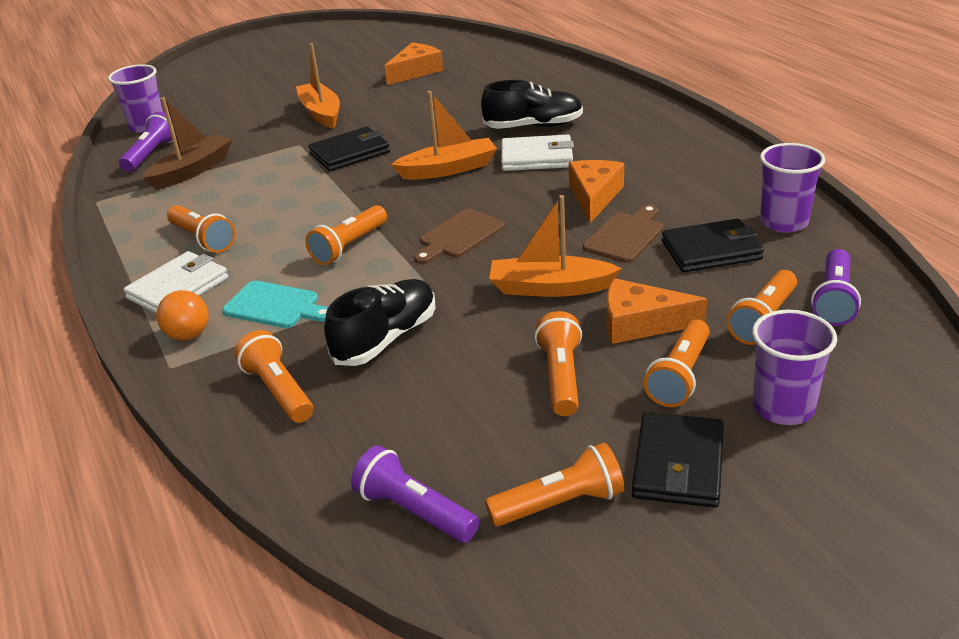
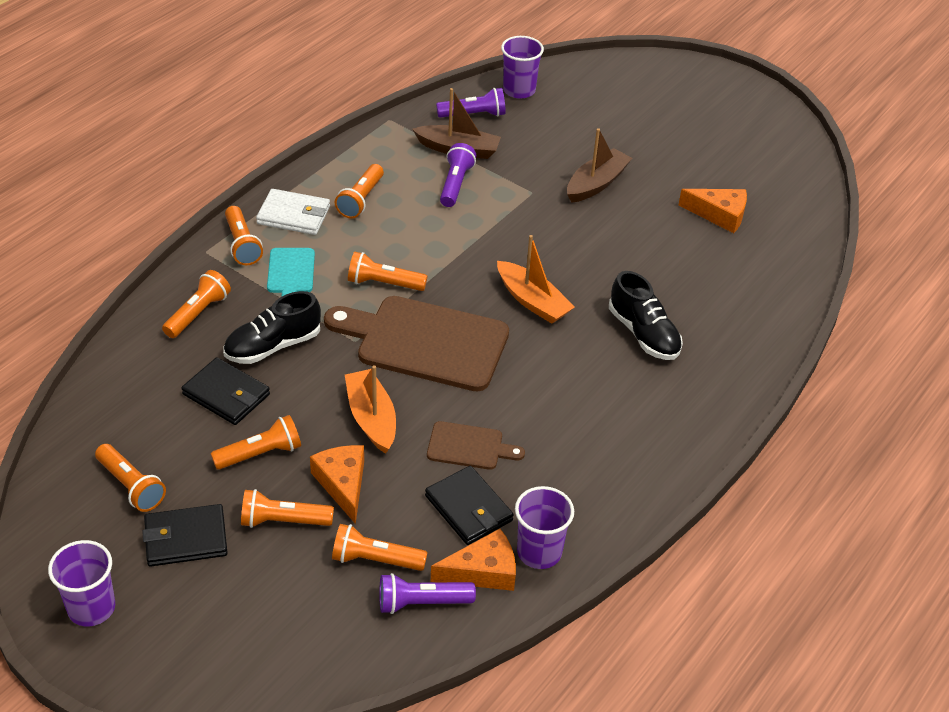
camera: 60 degrees right, 10 degrees up
(188, 335) = (242, 245): orange ball -> orange flashlight
(321, 113) = (596, 184): orange boat -> brown boat
(350, 153) = (532, 229): black wallet -> black wallet (226, 394)
(386, 338) = (273, 346): black shoe -> black shoe turned 135 degrees clockwise
(414, 511) = (106, 418): purple flashlight -> purple flashlight (455, 184)
(459, 236) = (425, 342): brown cutting board -> brown cutting board, size x2.05
(537, 157) = (582, 353): white wallet -> none
(594, 196) = (528, 410): orange cheese -> orange cheese (483, 571)
(783, 407) = (266, 587): purple cup -> purple cup (91, 608)

